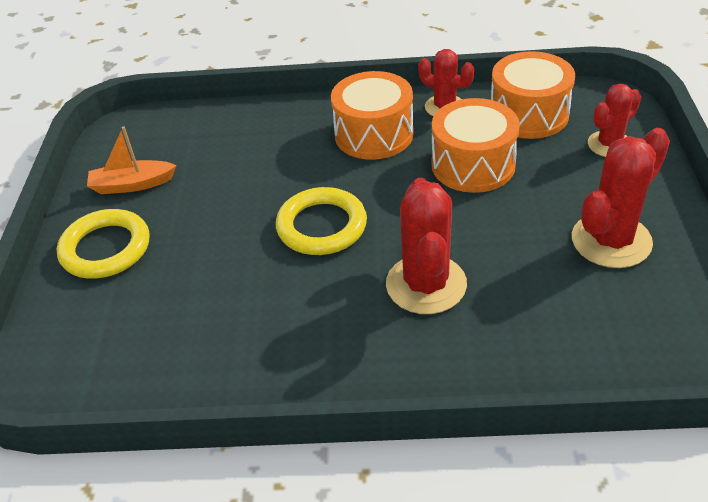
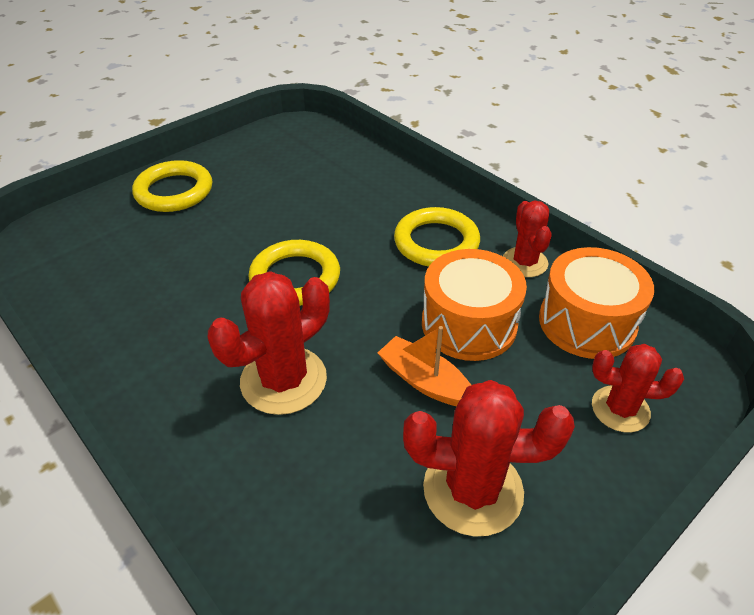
camera: 45 degrees right, 0 degrees up
(132, 185) = (247, 164): orange boat -> orange boat (425, 381)
(374, 134) = (436, 242): orange drum -> yellow ring

